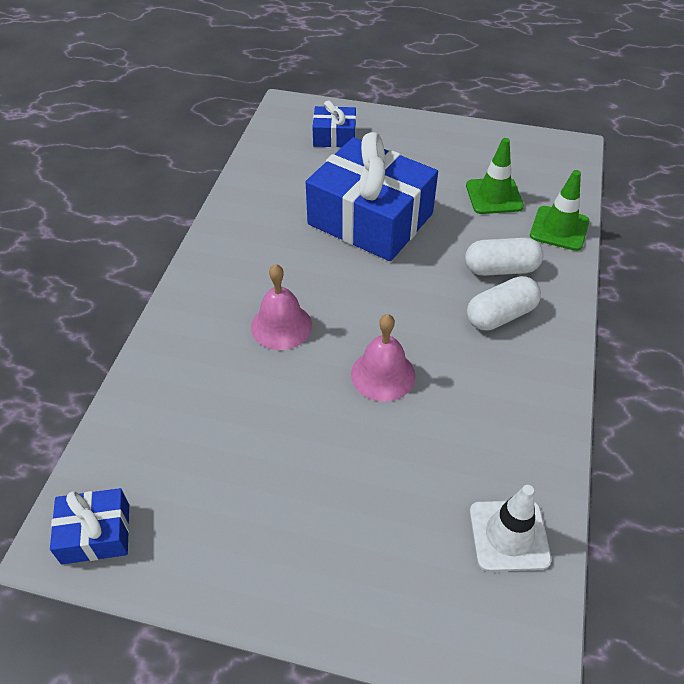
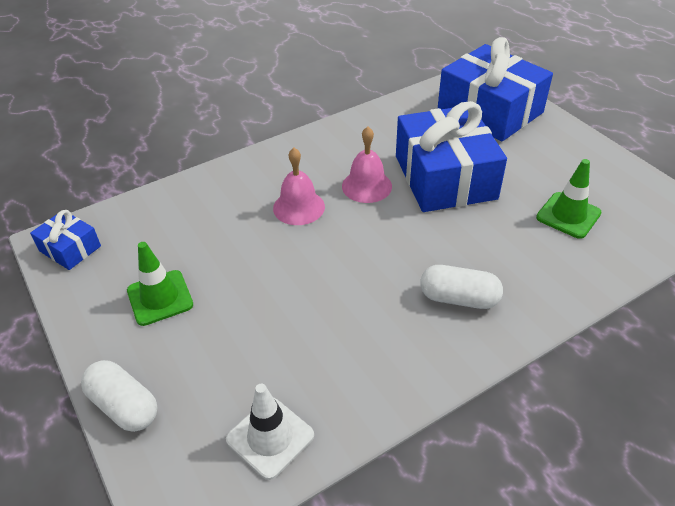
camera: 45 degrees right, 5 degrees down
(334, 136) = (490, 111): blue gift -> blue gift, size x2.12
(383, 374) = (322, 278): pink bell -> pink bell (366, 186)
(501, 269) = (503, 268): white capsule -> white capsule (124, 406)
(559, 228) = (597, 270): green traffic cone -> green traffic cone (160, 298)

